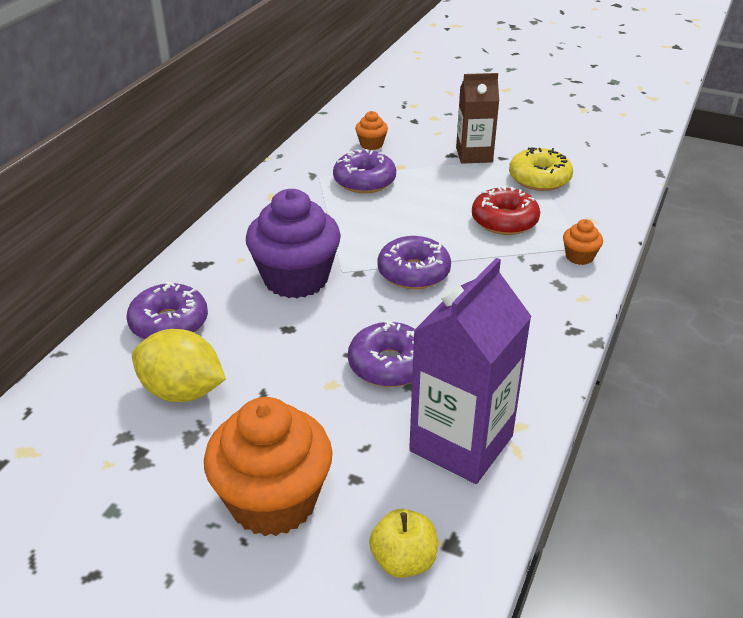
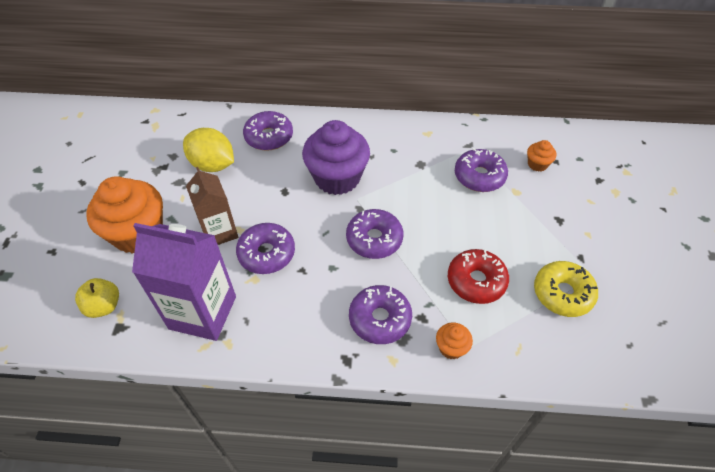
camera: 70 degrees right, 15 degrees up
(182, 391) = (213, 165): yellow lemon -> yellow lemon turned 60 degrees counterclockwise
(474, 155) = (570, 236): brown carton -> brown carton (219, 232)
(528, 294) = (380, 319): none -> purple donut

